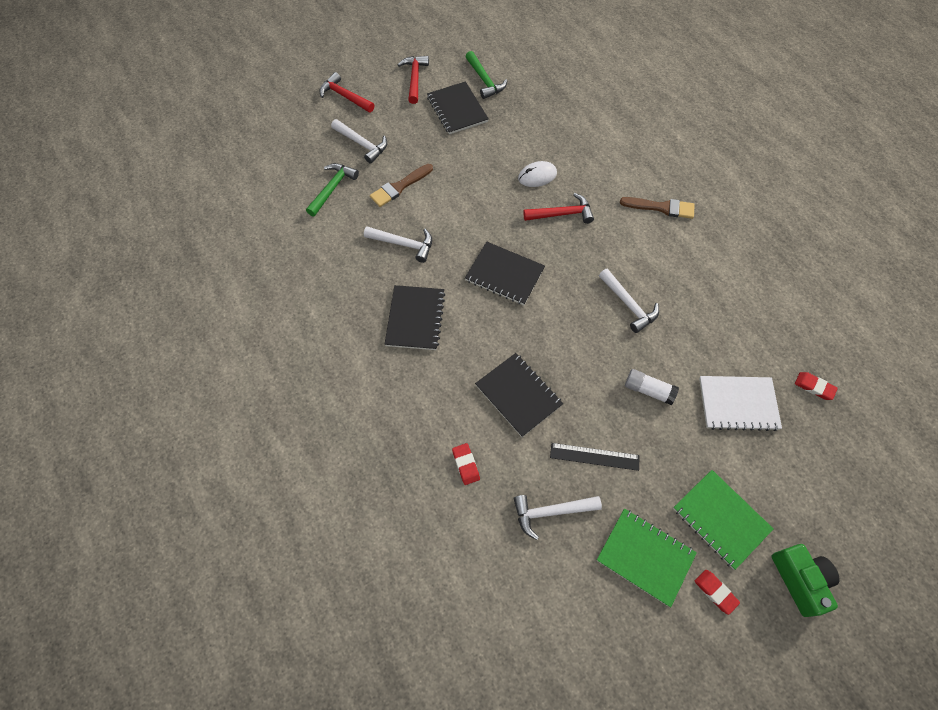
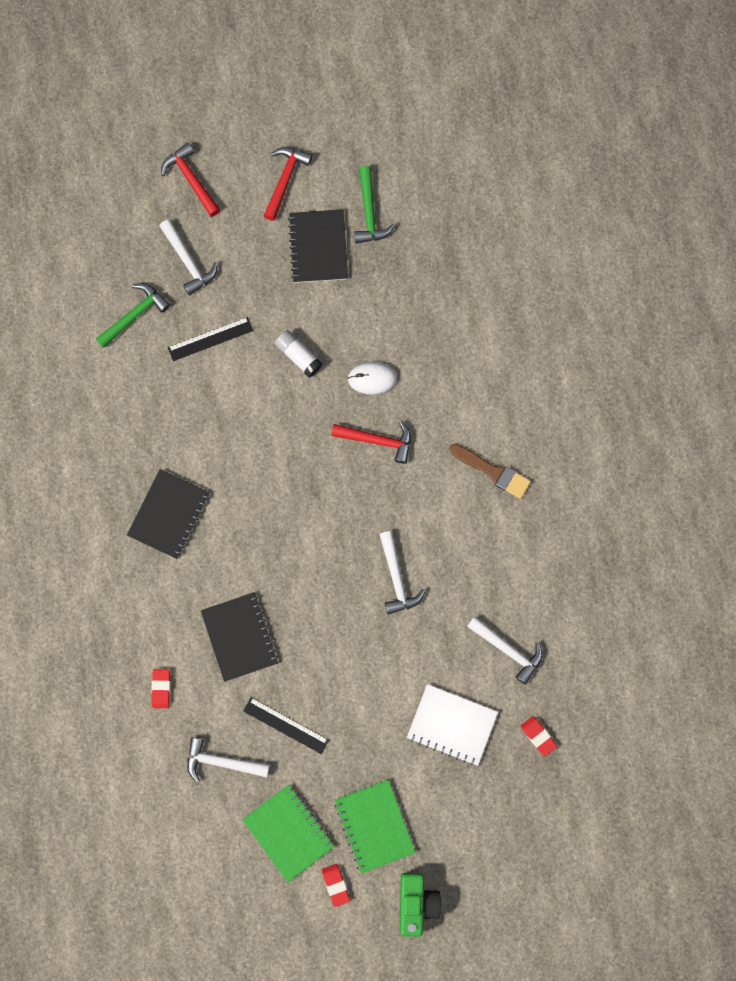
camera: 20 degrees right, 15 degrees up
(399, 187) = (210, 339): brown brush -> black ruler
(403, 244) = (188, 418): white hammer -> white hammer (508, 649)
(504, 274) = (282, 495): black notebook -> none
(648, 390) = (370, 679): white glue stick -> white glue stick (298, 356)

